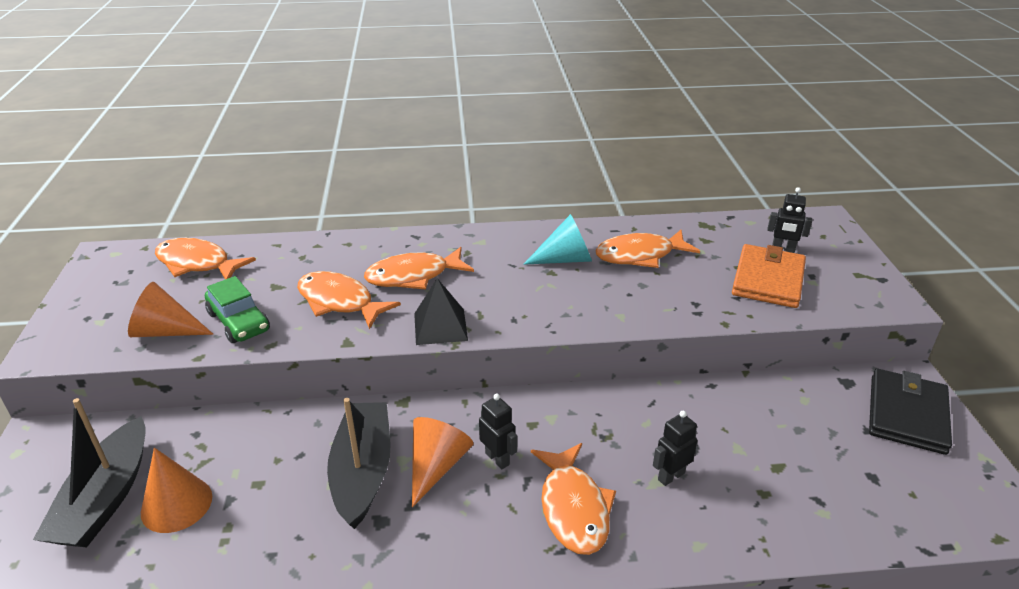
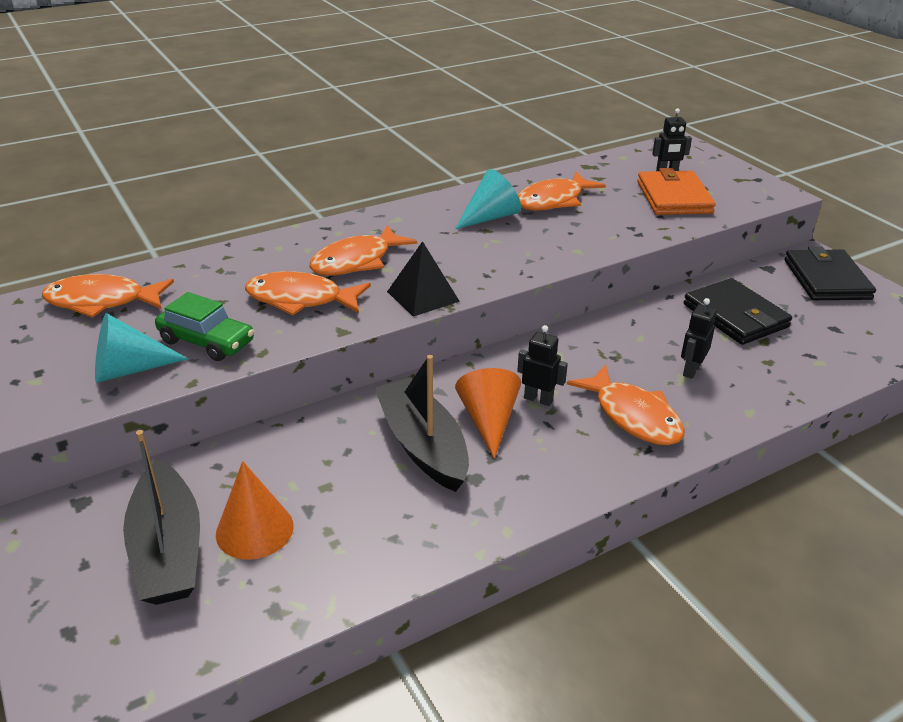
camera: 25 degrees left, 0 degrees up
(166, 331) = (129, 369): orange cone -> turquoise cone
(766, 428) = (735, 316): none -> black wallet

